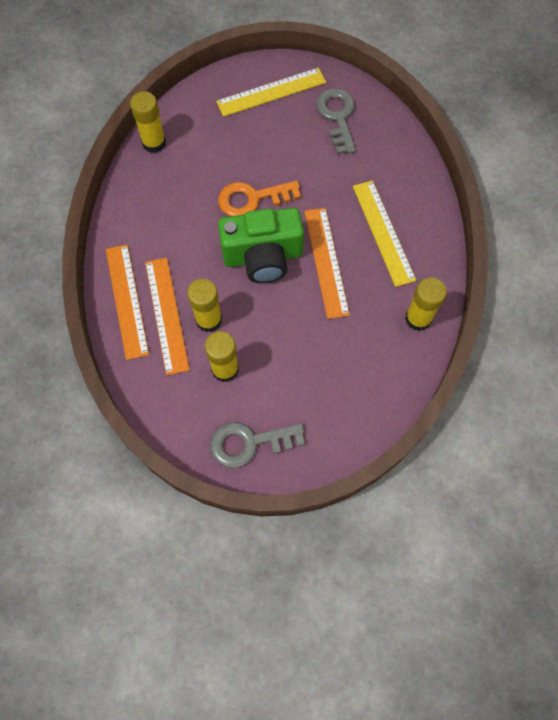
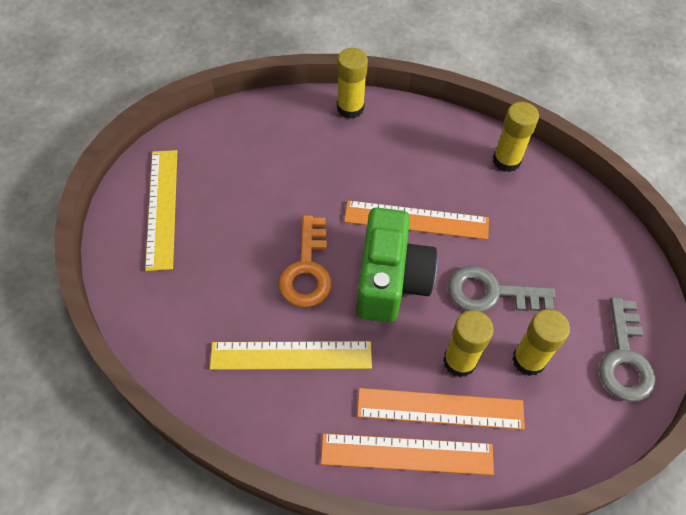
camera: 75 degrees left, 10 degrees down
(154, 143) = (175, 361): yellow glue stick -> yellow glue stick (350, 108)
(337, 117) = (229, 154): grey key -> grey key (491, 293)
(383, 232) = (396, 158): yellow ruler -> yellow ruler (291, 356)

